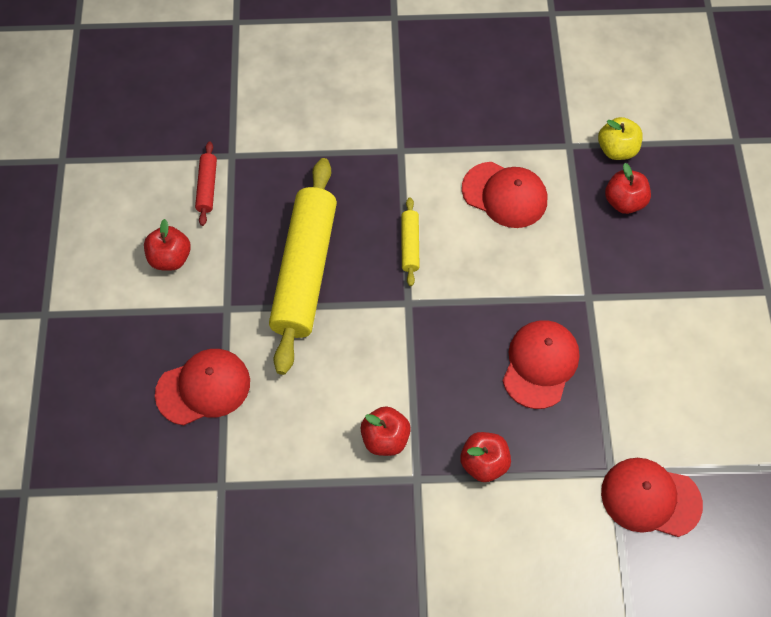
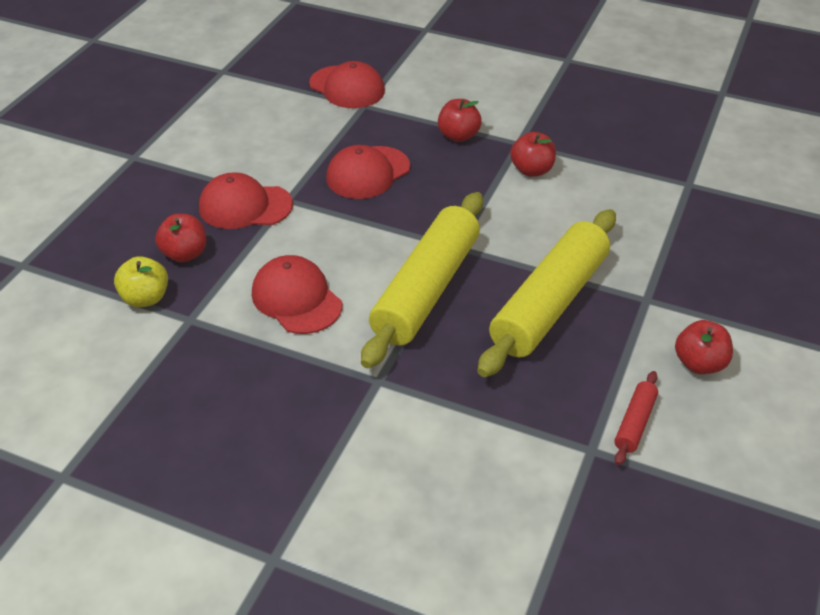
camera: 155 degrees left, 20 degrees down
(203, 388) = (688, 248): red cap -> red cap (245, 206)
(410, 245) = (426, 290): yellow rolling pin -> yellow rolling pin, size x2.38

